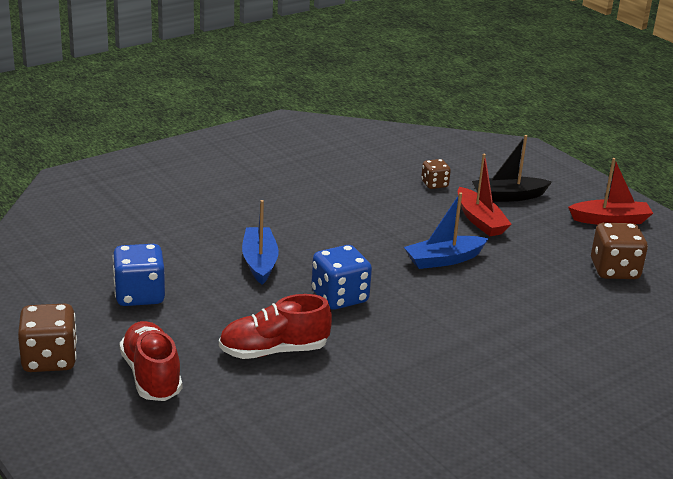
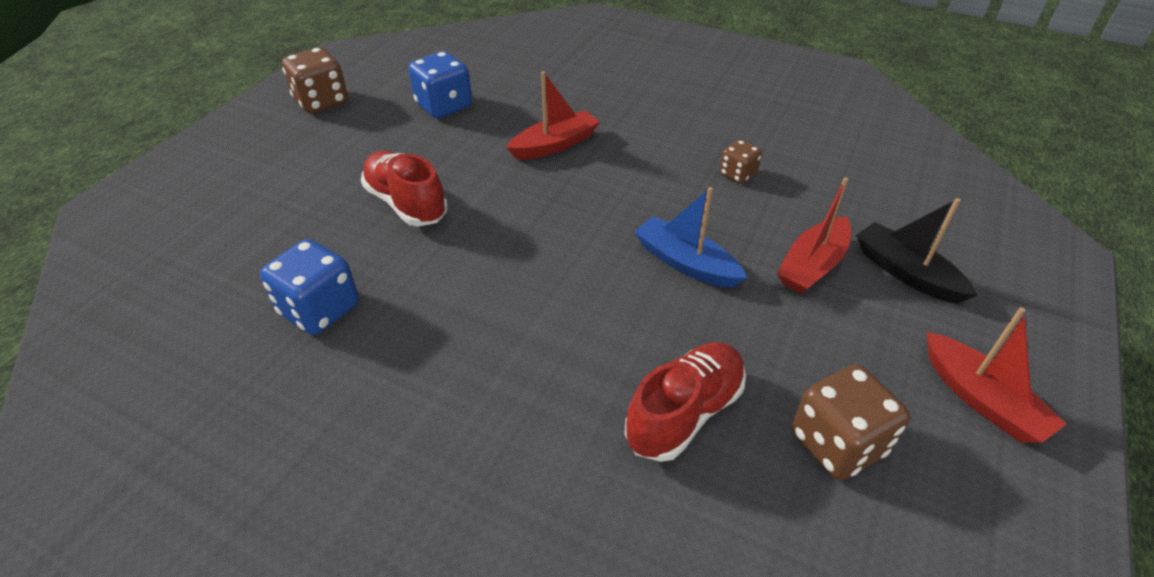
camera: 65 degrees right, 15 degrees up
(151, 376) = (325, 153): red shoe -> red shoe (684, 413)
(259, 262) = (555, 145): blue boat -> red boat
(339, 297) = (535, 212): blue dice -> blue dice (319, 309)
(434, 184) = (851, 203): brown dice -> brown dice (737, 174)

